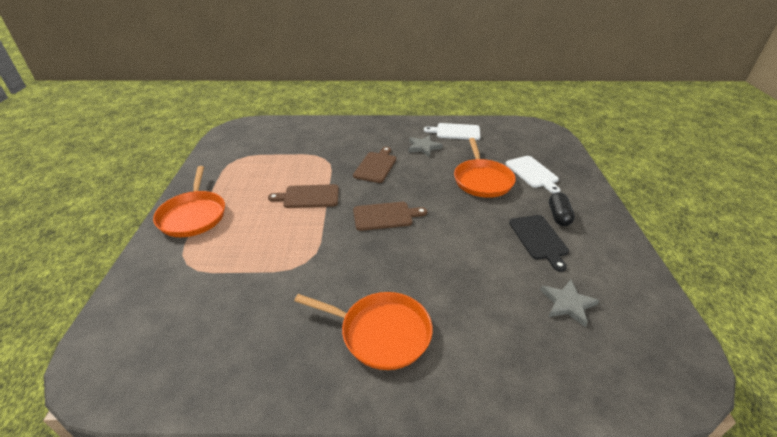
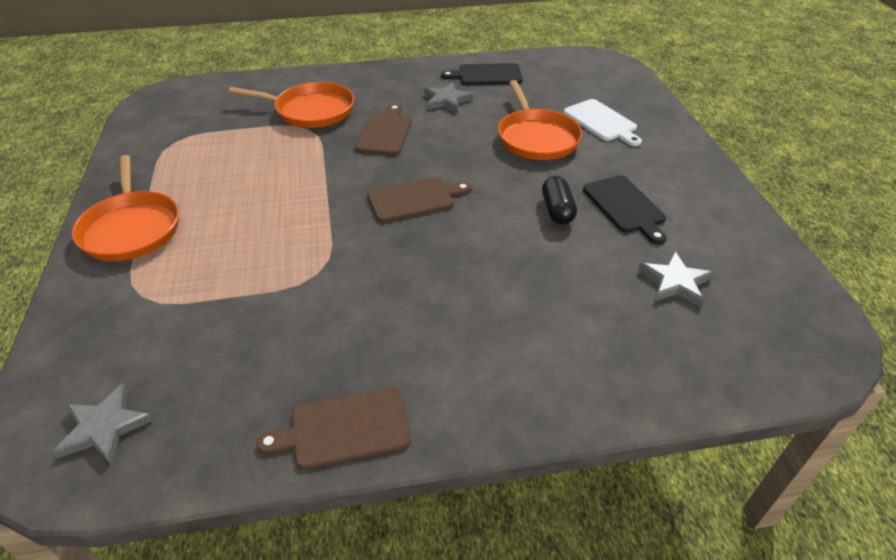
camera: 10 degrees left, 5 degrees up
(135, 356) = (104, 427): none -> grey star
(308, 196) = (298, 184): brown cutting board -> brown cutting board (344, 428)
(381, 332) = (444, 349): orange pan -> orange pan (311, 110)
(455, 132) = (487, 75): white cutting board -> black cutting board
(558, 216) = (645, 174): black capsule -> black capsule (557, 210)

